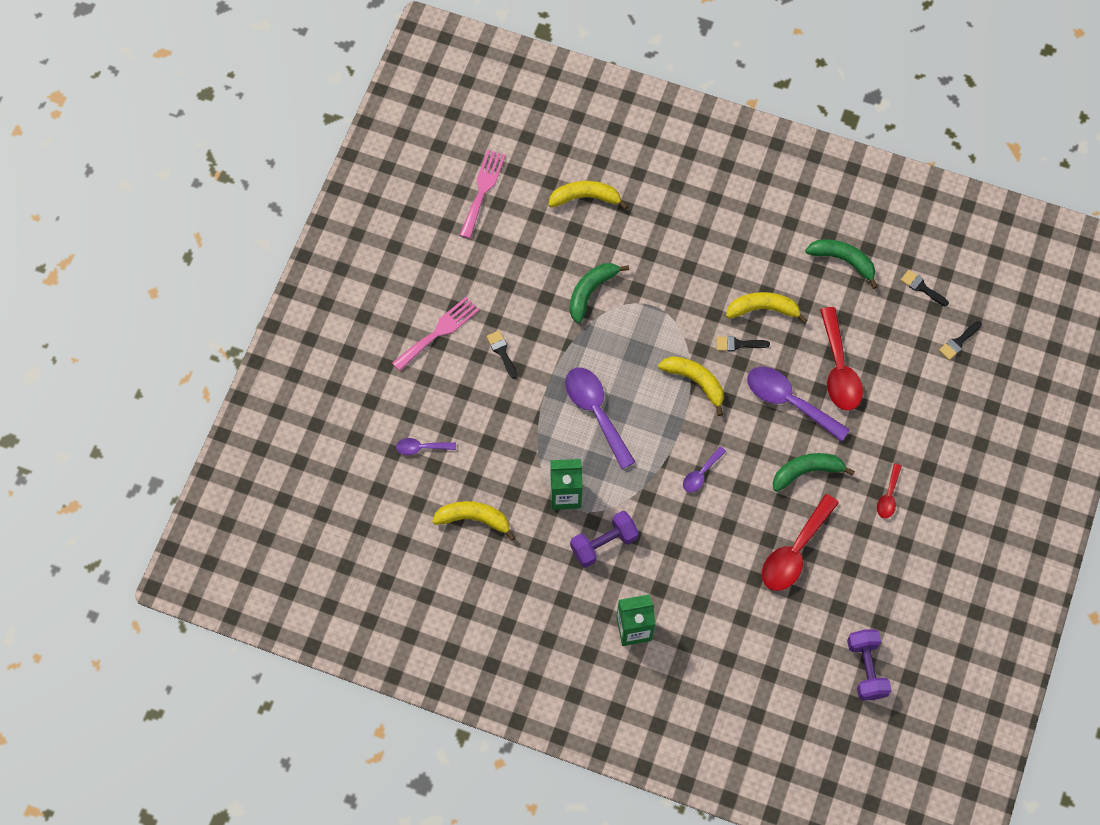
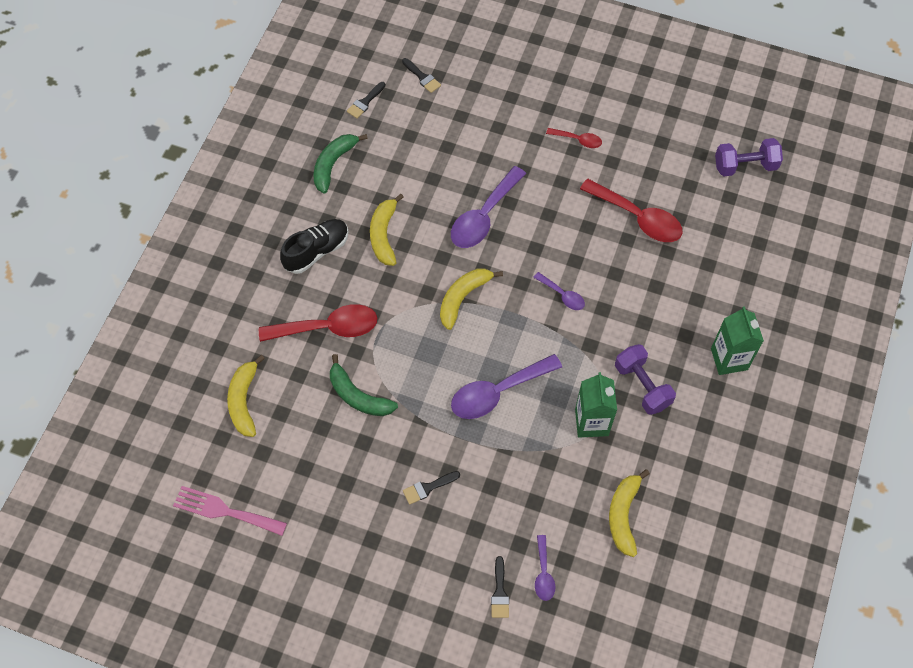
camera: 90 degrees left, 5 degrees down
(439, 332) = (402, 557): pink fork -> none
(738, 344) = (422, 258): black brush -> black brush (499, 592)
(742, 250) = (316, 251): none -> black shoe
(806, 471) = (556, 204): green banana -> none
(838, 369) = (449, 173): red spoon -> red spoon (327, 328)

